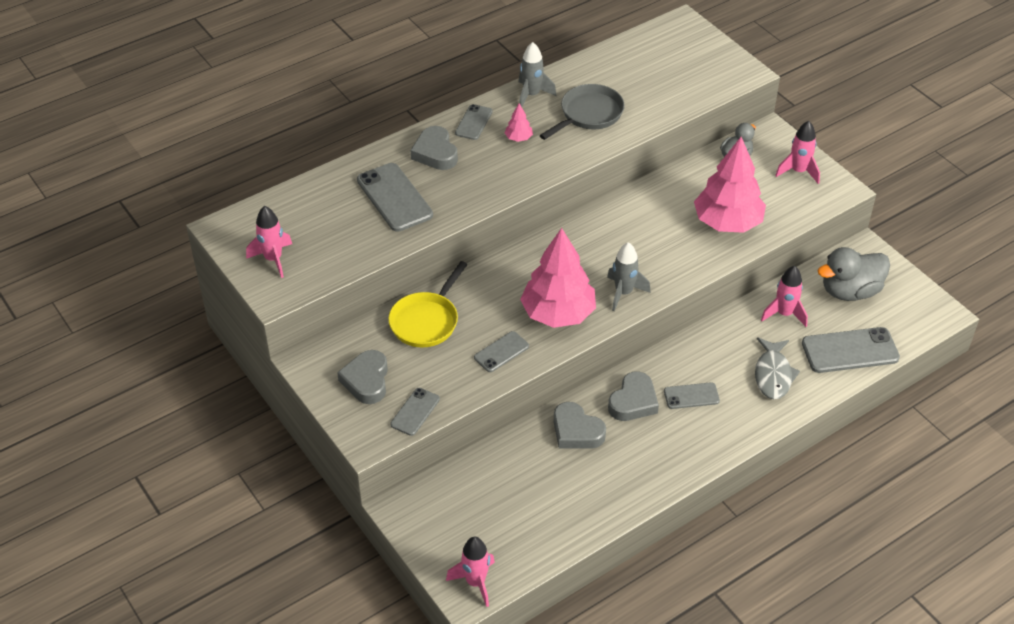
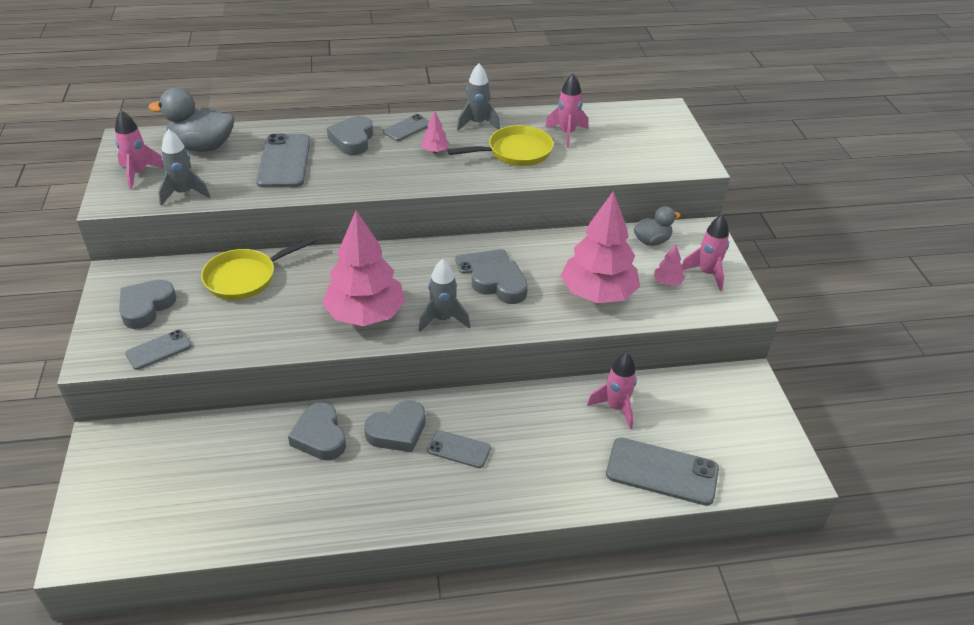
camera: 25 degrees right, 5 degrees down
(336, 263) = (184, 193): none -> grey rocket
(475, 582) = (96, 542): pink rocket -> pink rocket (567, 134)
(501, 352) = (283, 328): grey phone -> grey phone (482, 262)
(588, 114) = (515, 152): grey pan -> yellow pan
(646, 245) = (501, 286): none -> grey heart
(773, 191) = (667, 282): none -> pink tree
(773, 375) = (560, 463): grey fish -> none
(850, 291) = (703, 412): grey duck -> grey duck (202, 147)

